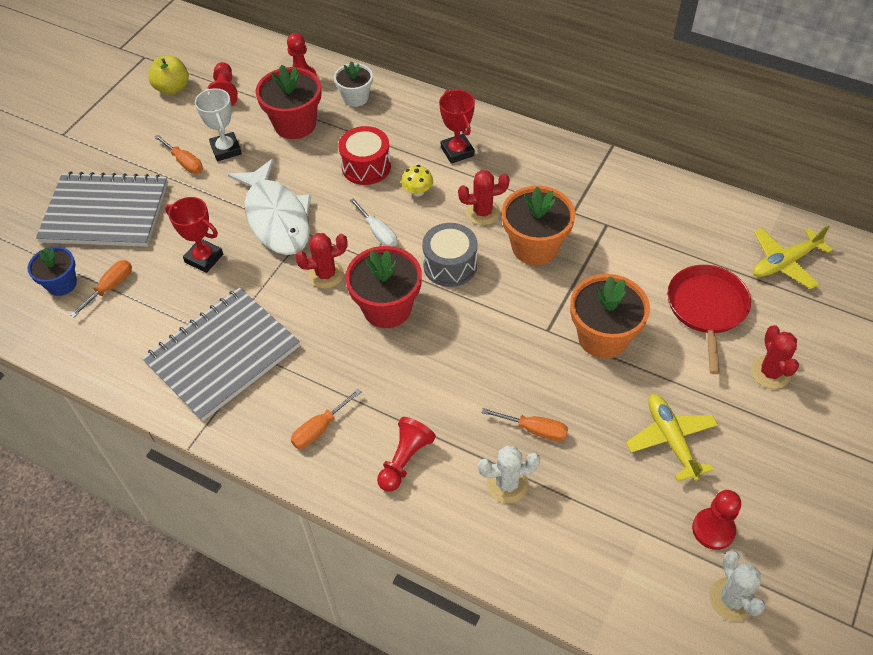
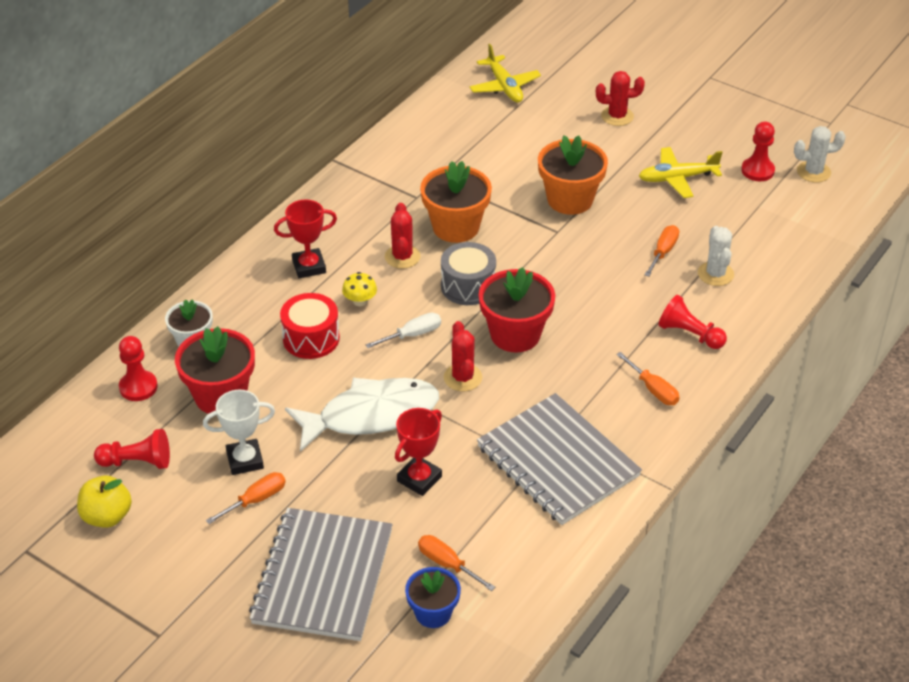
camera: 85 degrees left, 10 degrees down
(706, 308) = (547, 137): red pan -> none

